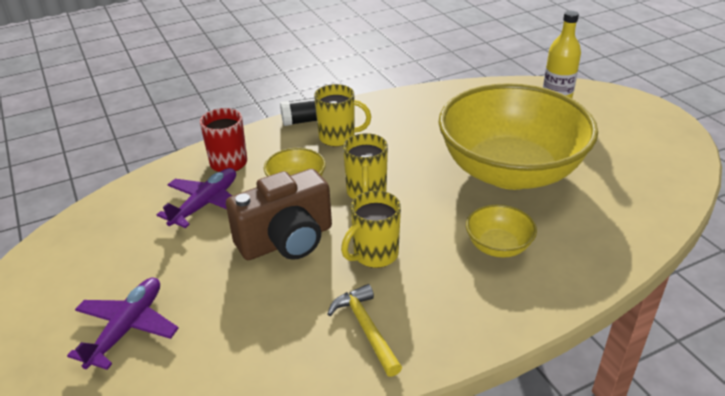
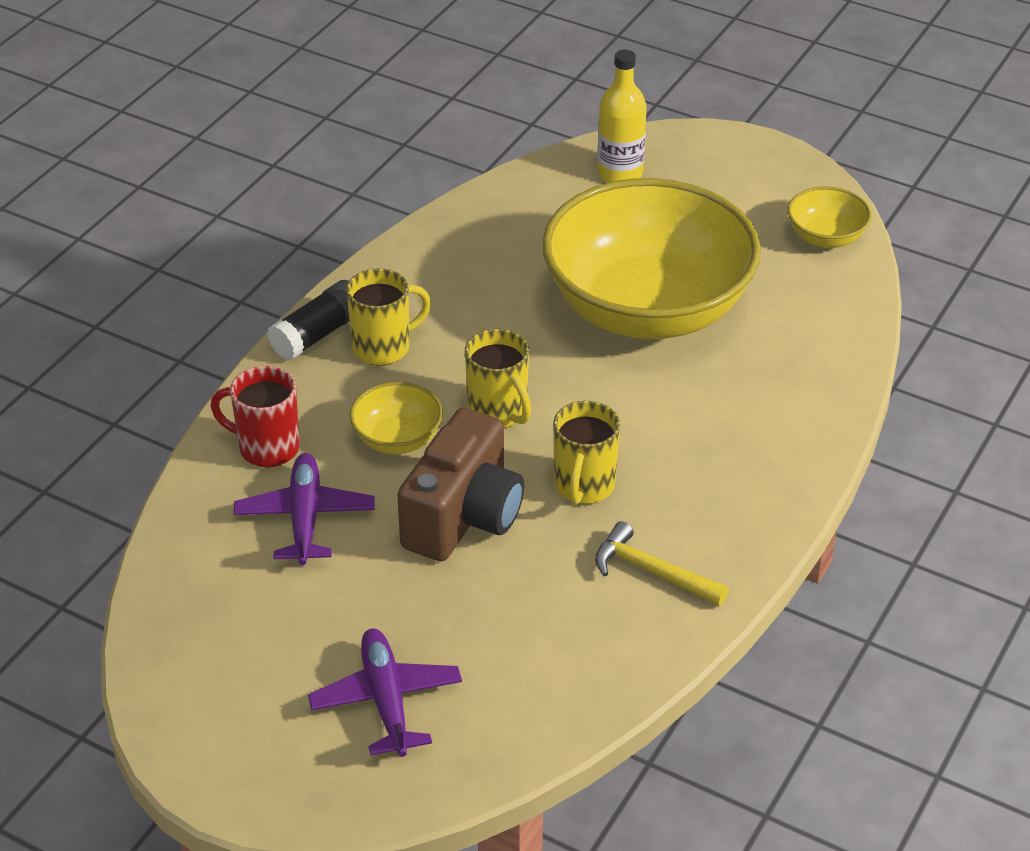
camera: 35 degrees left, 5 degrees up
(498, 246) = (711, 415): yellow bowl -> yellow bowl (826, 237)

